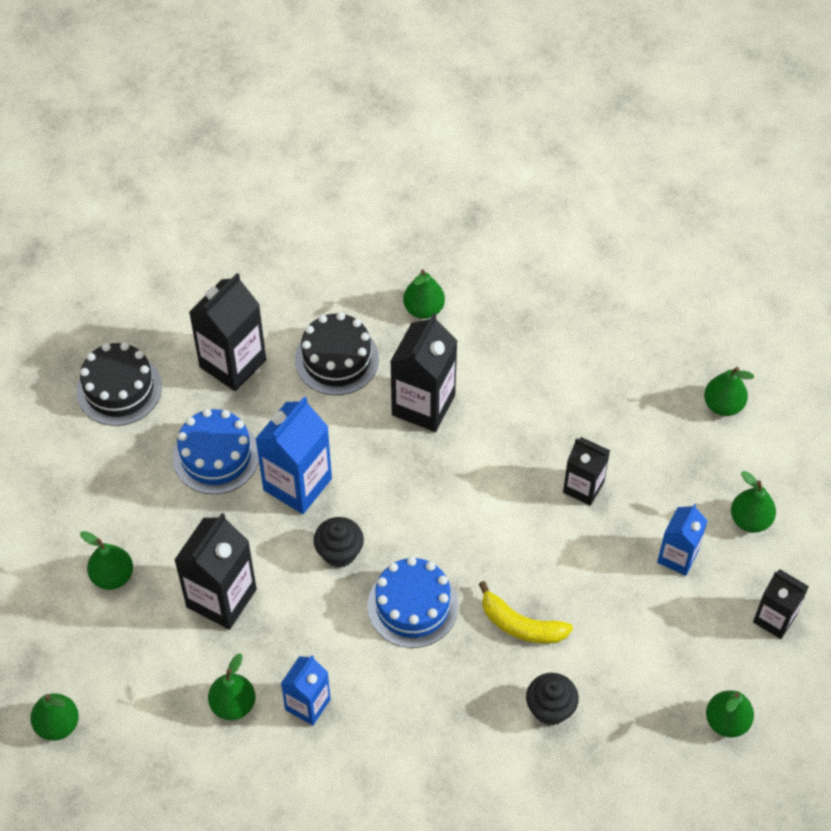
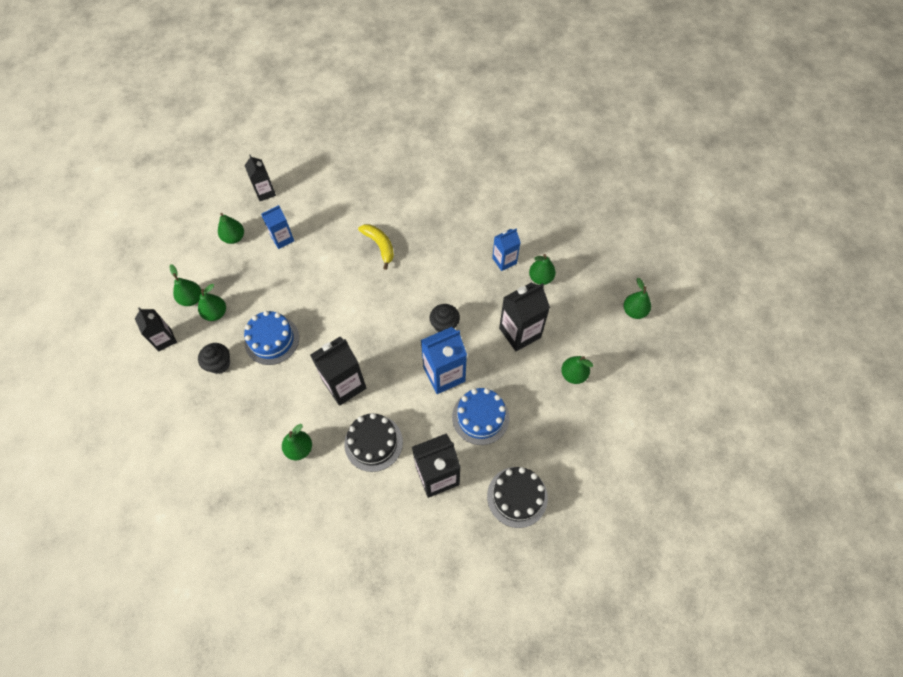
camera: 150 degrees left, 5 degrees up
(412, 606) = (425, 280): blue cake -> blue cake (272, 340)
(550, 708) = (394, 205): black cupcake -> black cupcake (219, 364)
(583, 487) = (297, 294): black carton -> black carton (164, 339)
(727, 721) = (323, 165): green pear -> green pear (216, 313)

